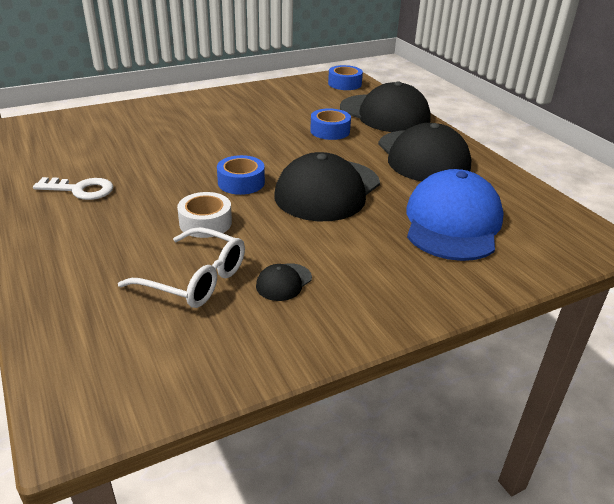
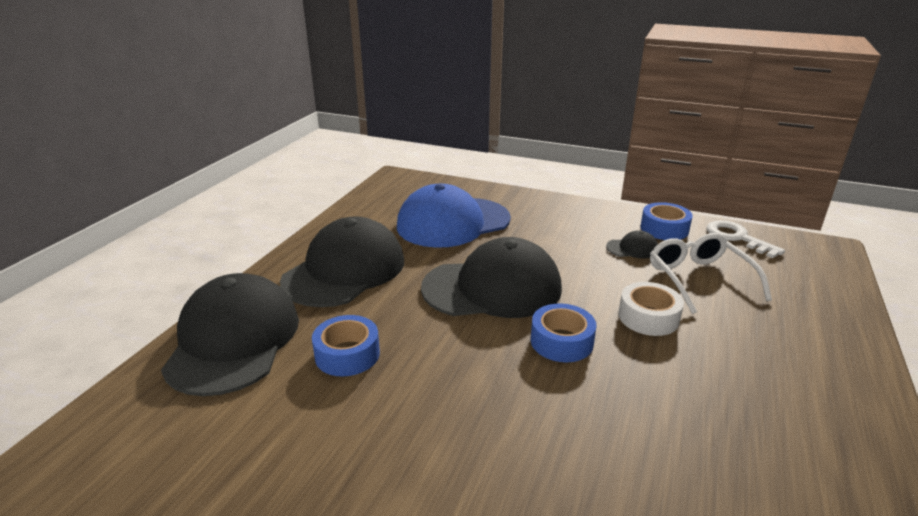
camera: 130 degrees left, 5 degrees down
(80, 190) = (779, 445): white key -> white key (737, 238)
(344, 84) = (103, 444): blue tape -> blue tape (664, 229)

